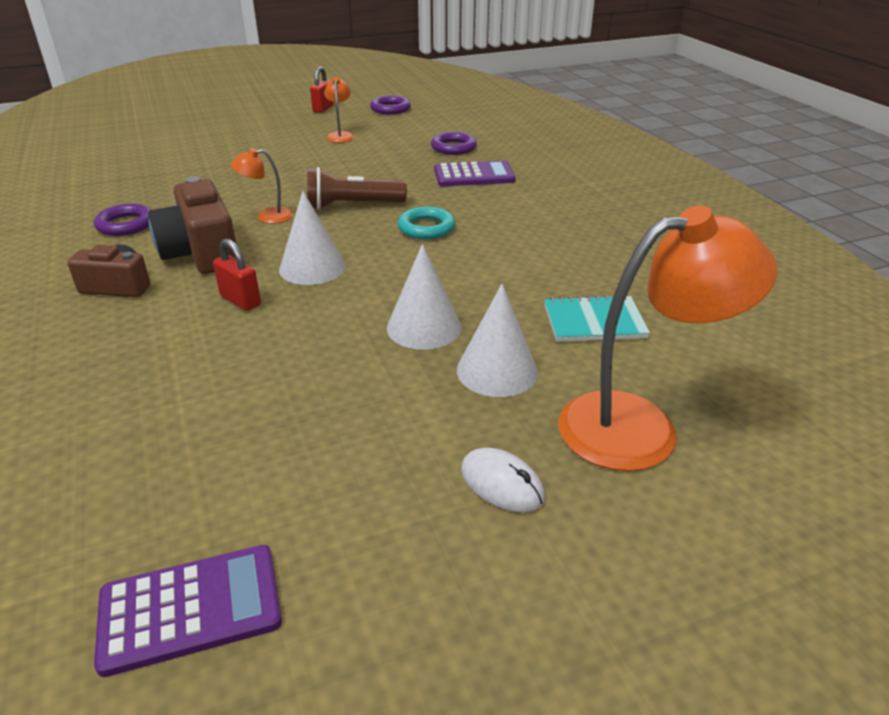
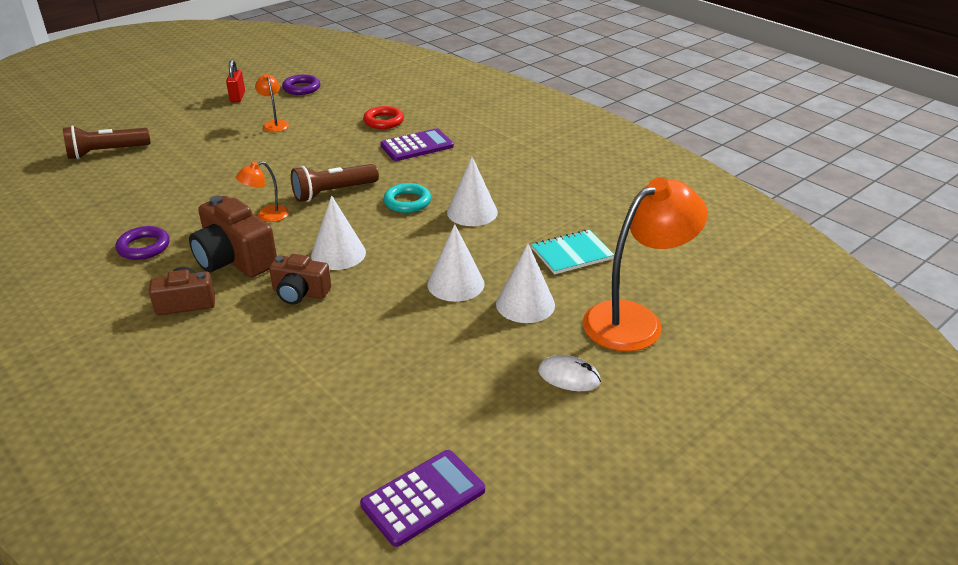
camera: 20 degrees left, 0 degrees up
(167, 138) = (106, 152): none -> brown flashlight
(240, 300) = (300, 293): red padlock -> brown camera
(453, 148) = (384, 121): purple ring -> red ring
(494, 251) = (472, 212): none -> white cone

